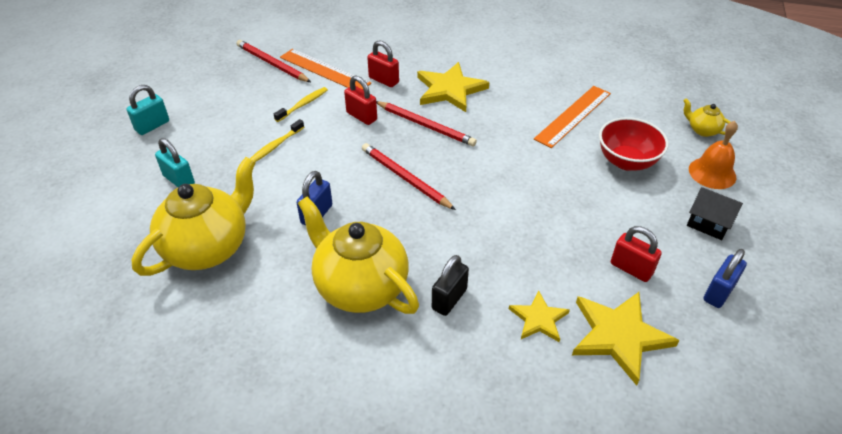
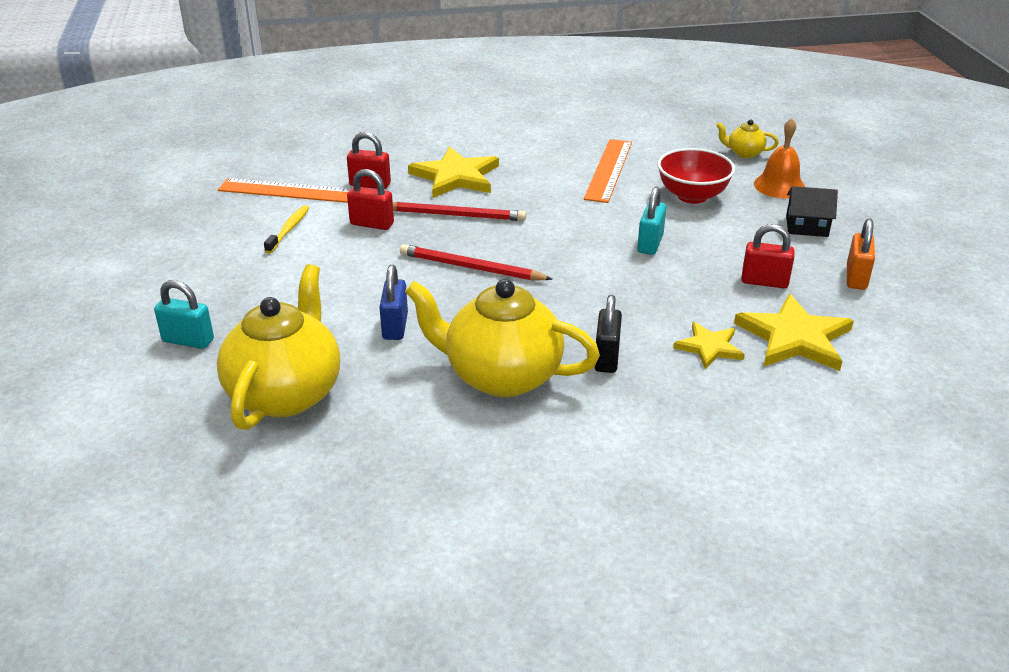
camera: 25 degrees left, 10 degrees down
(152, 126) = (100, 297): turquoise padlock -> turquoise padlock (650, 244)
(272, 64) = (212, 199): red pencil -> none
(275, 146) = (288, 276): yellow toothbrush -> none
(718, 292) = (856, 278): blue padlock -> orange padlock

